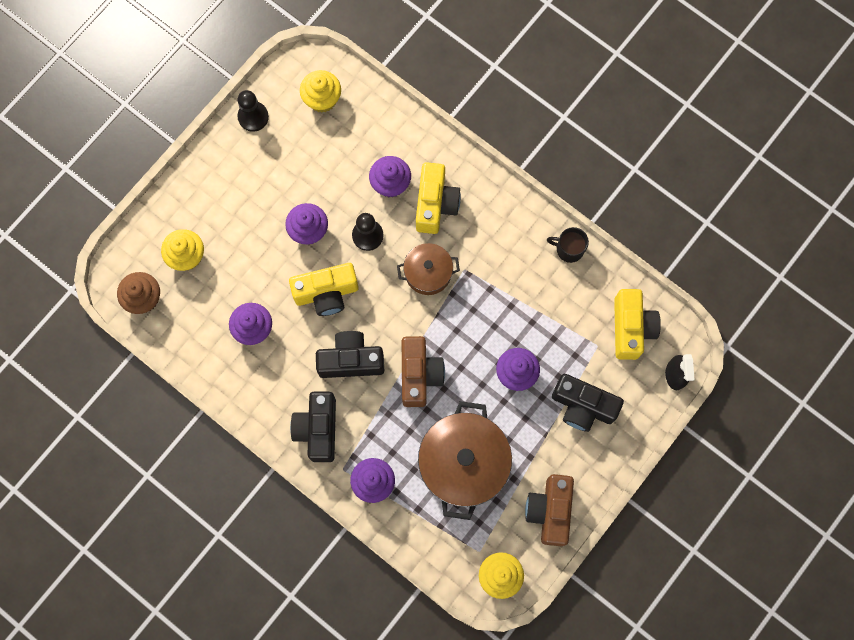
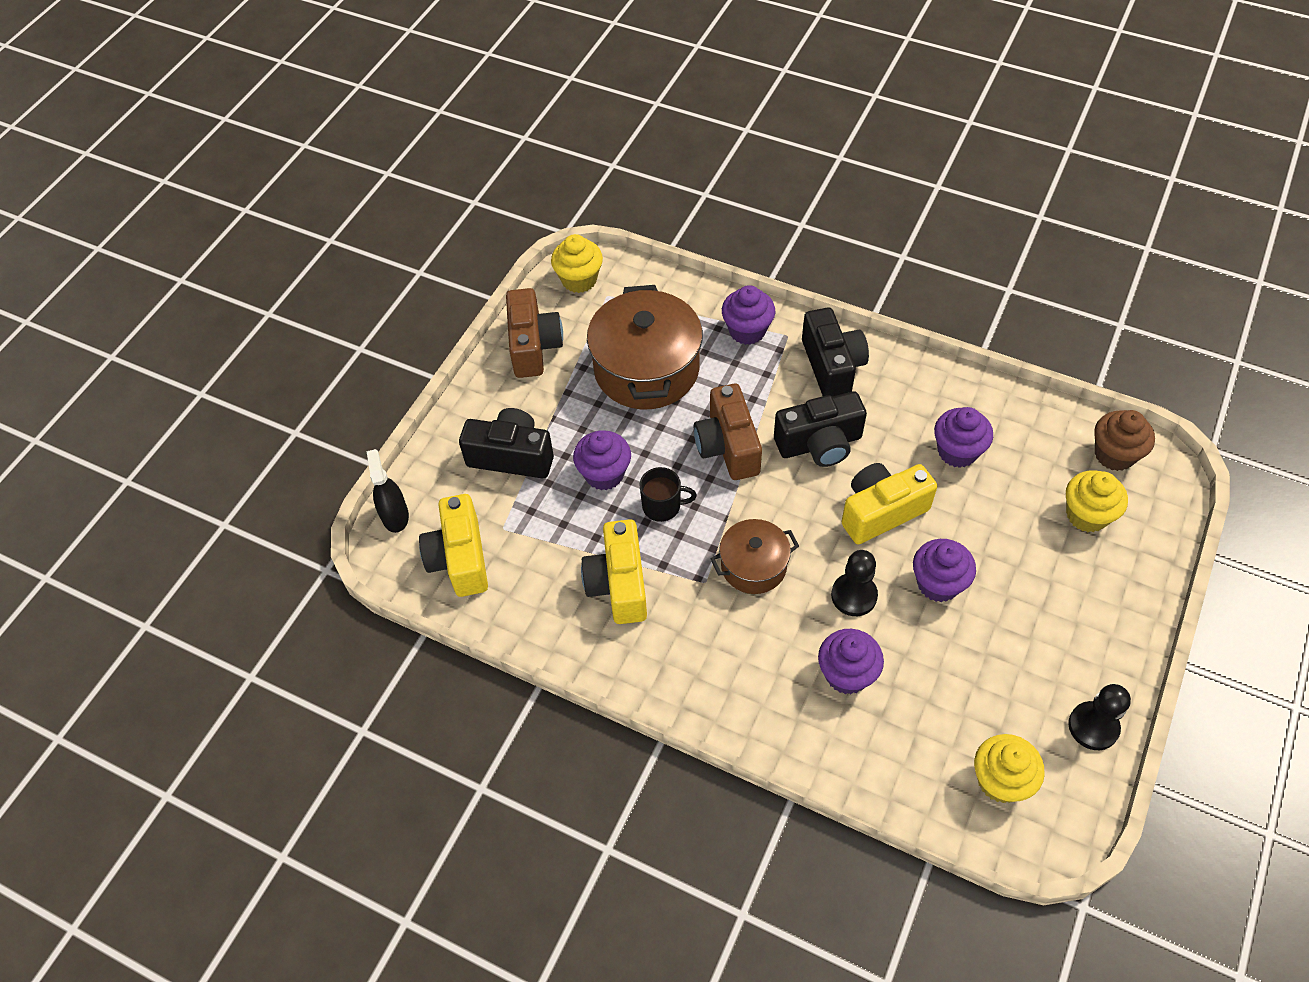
camera: 170 degrees right, 20 degrees down
(435, 204) = (772, 660): yellow camera -> yellow camera (619, 584)
(569, 249) = (563, 641): black mug -> black mug (663, 506)

